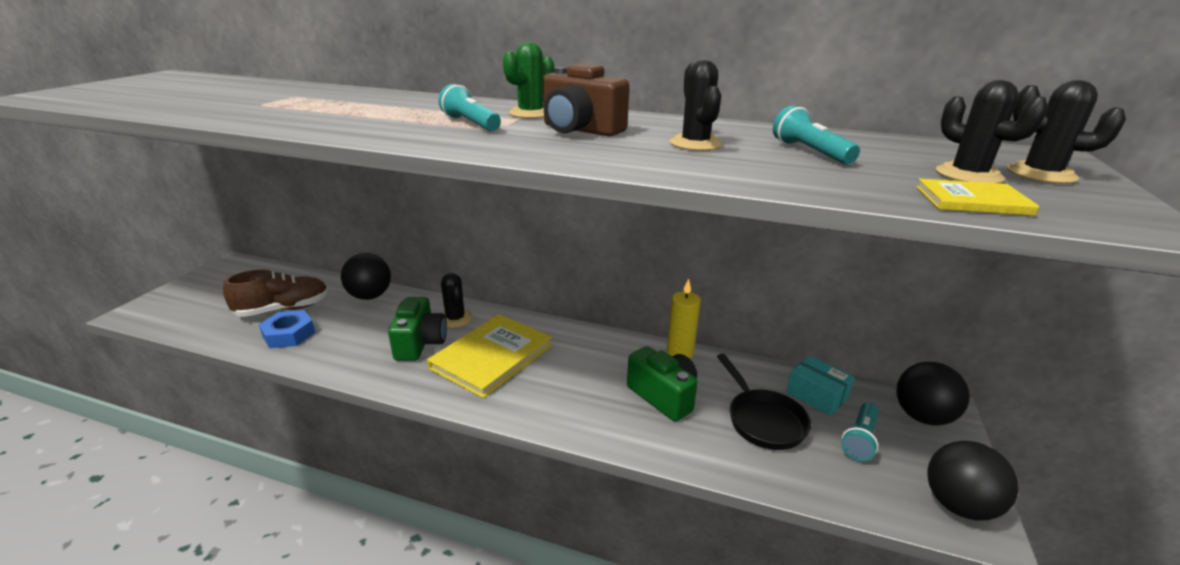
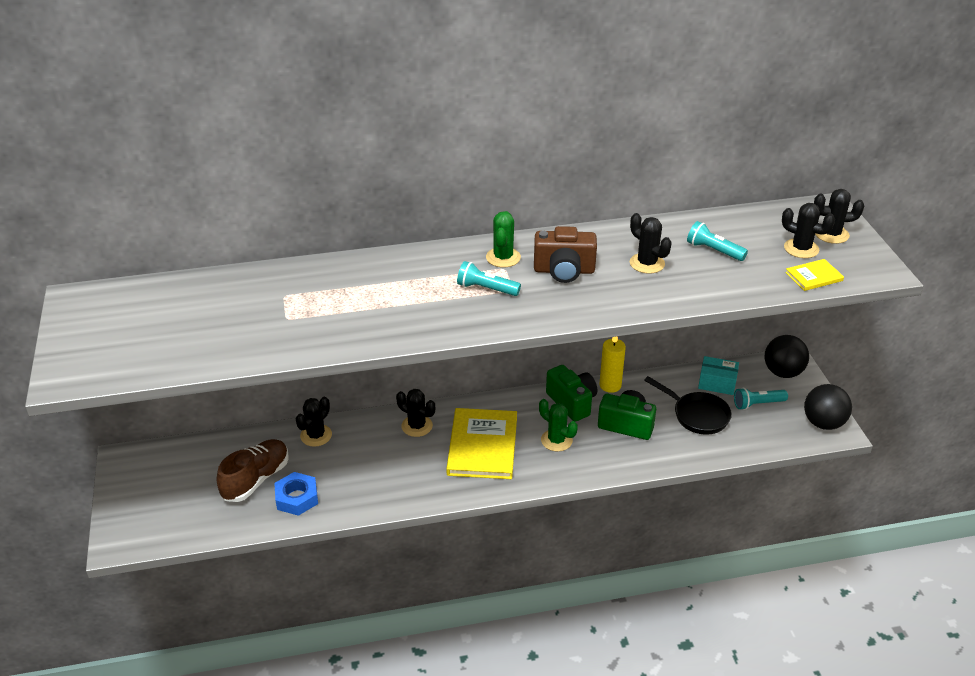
camera: 30 degrees left, 10 degrees up
(370, 296) = (316, 435): black ball -> black cactus
(420, 343) = (415, 459): green camera -> green camera (572, 402)
(570, 381) = (556, 440): none -> green cactus
(860, 439) = (757, 404): turquoise flashlight -> turquoise flashlight turned 75 degrees clockwise

